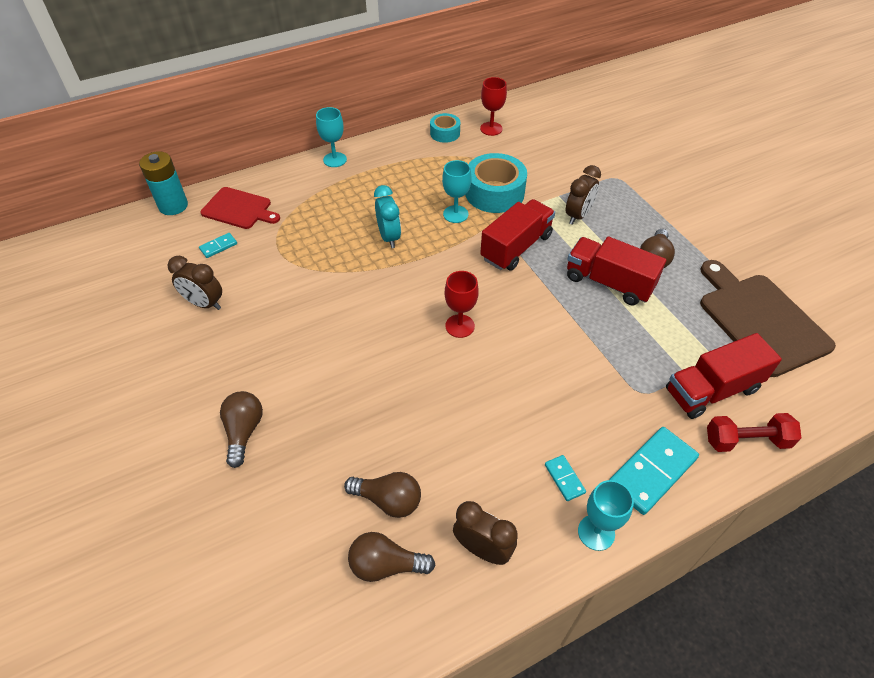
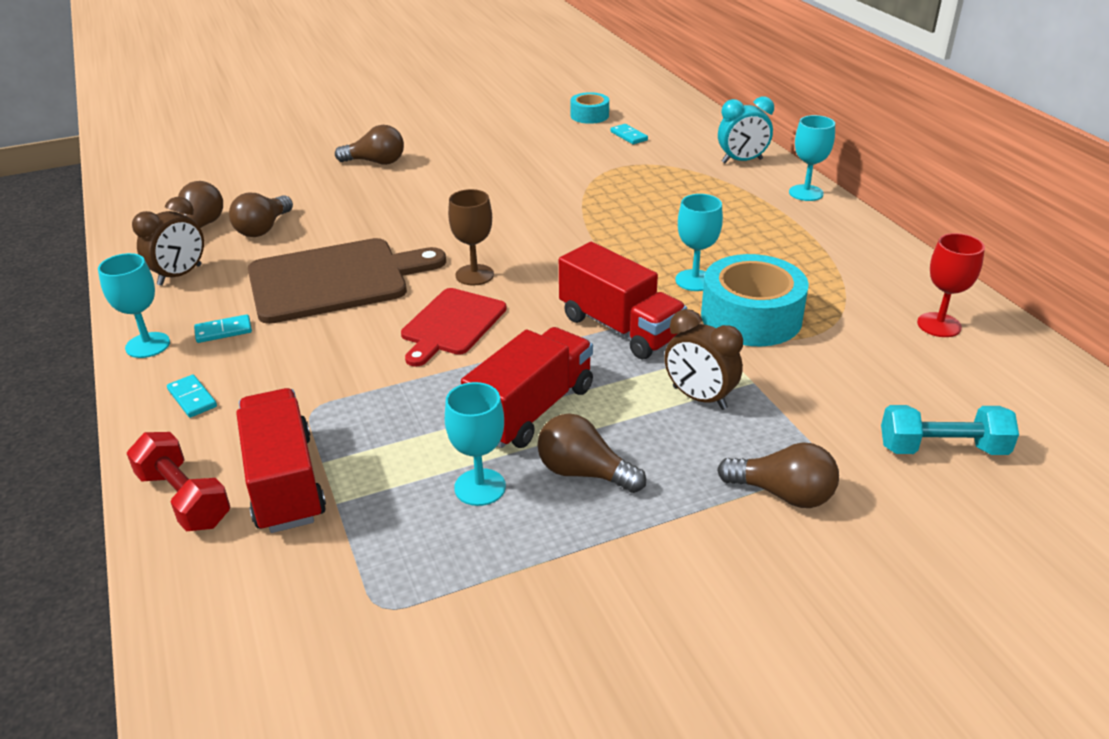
camera: 95 degrees right, 15 degrees down
(173, 206) = (696, 110): turquoise battery -> none
(204, 304) = (542, 135): brown clock -> none
(239, 209) = (694, 142): red cutting board -> red cutting board (452, 324)
(389, 237) = (643, 230): turquoise clock -> turquoise clock (742, 161)
(445, 133) = (905, 279): turquoise tape -> turquoise tape (589, 115)
(460, 326) = (474, 275): red goblet -> brown goblet
(594, 142) = (942, 448): none -> turquoise dumbbell
(643, 191) = (783, 494): none -> brown light bulb
(652, 472) = (192, 398): turquoise domino -> turquoise domino, size x0.49
(680, 299) = (480, 487): none -> turquoise goblet
(746, 440) = (184, 499): red dumbbell -> red dumbbell turned 45 degrees counterclockwise
(760, 320) = (404, 585): brown cutting board -> brown cutting board (335, 280)

